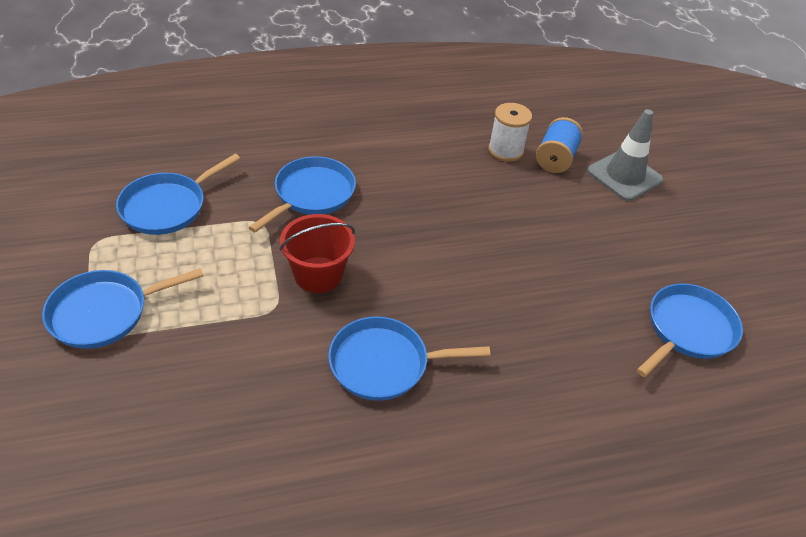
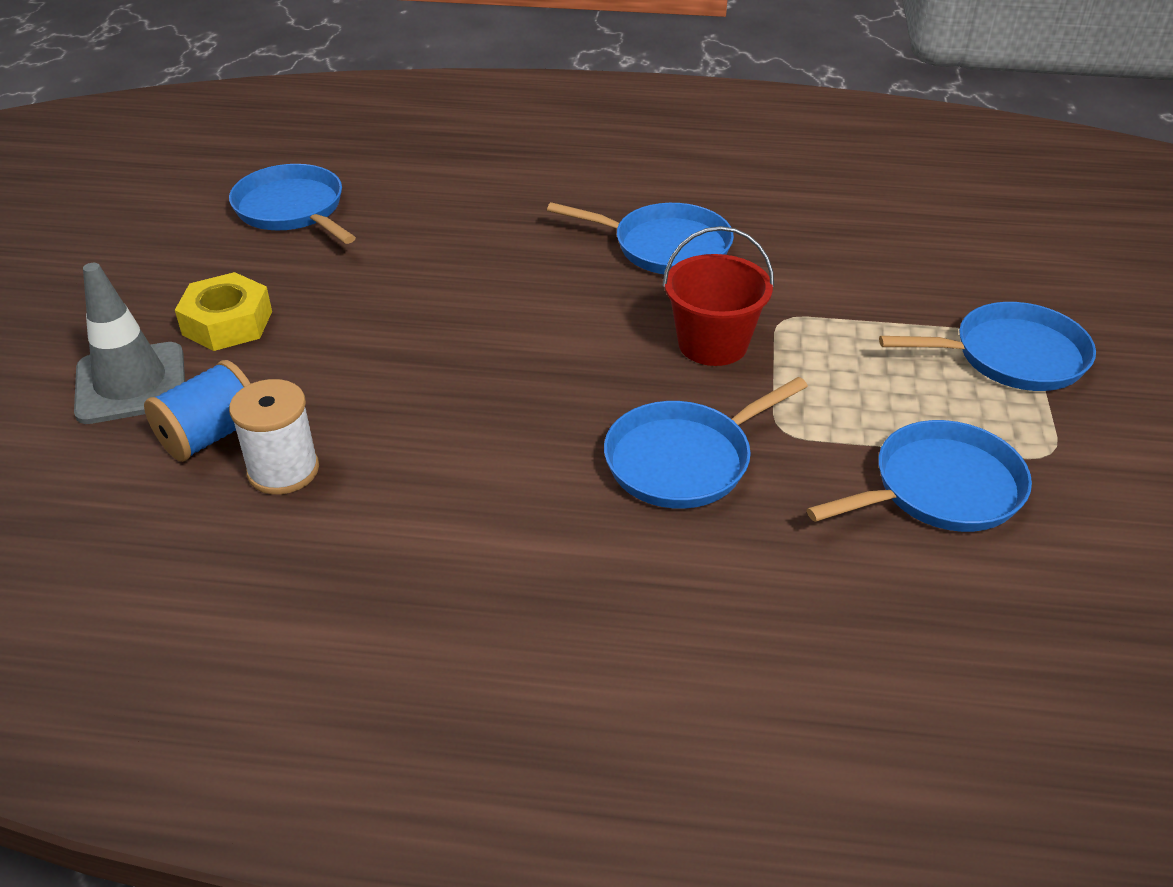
camera: 155 degrees left, 5 degrees down
(620, 222) = (227, 323): none -> yellow nut
(688, 329) = (292, 209): blue pan -> blue pan turned 75 degrees clockwise

